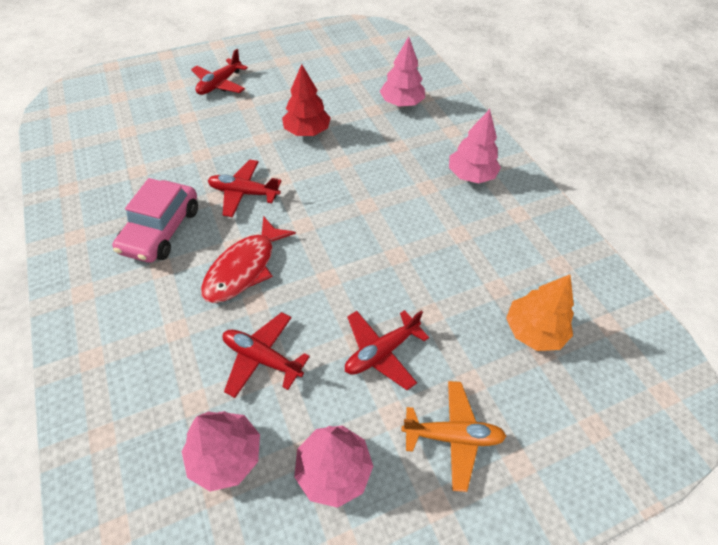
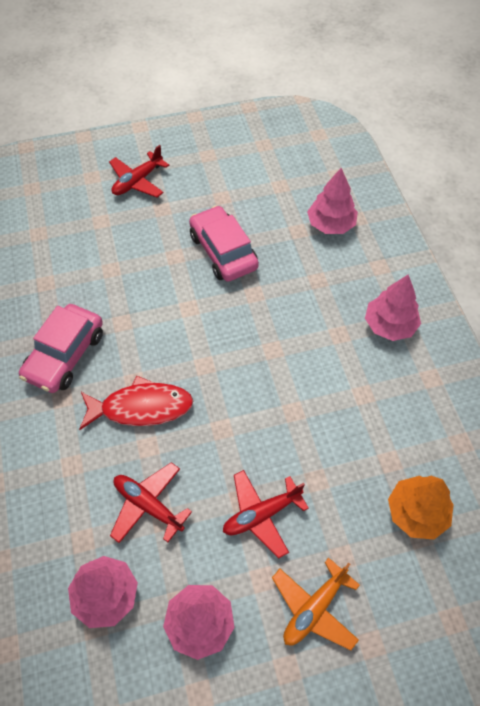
camera: 10 degrees right, 5 degrees up
(244, 193) = (149, 321): red plane -> none
(244, 268) = (141, 407): red fish -> red fish turned 135 degrees counterclockwise
(307, 131) = (223, 251): red tree -> pink car
(452, 436) = (314, 608): orange plane -> orange plane turned 120 degrees clockwise

